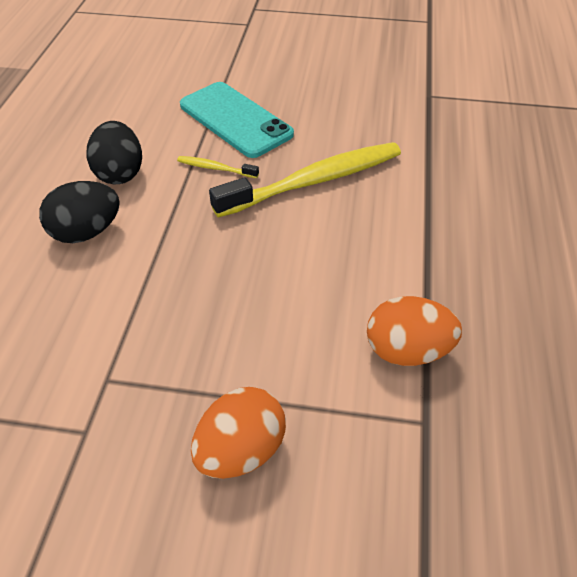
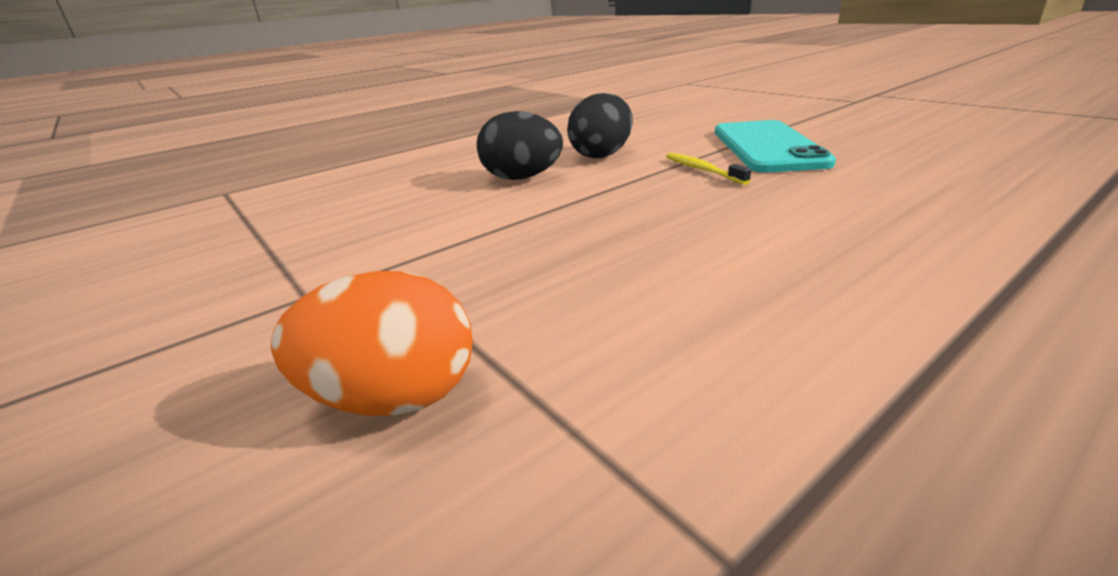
camera: 45 degrees right, 20 degrees down
(313, 181) = (821, 202): yellow toothbrush -> none
(407, 351) = (808, 425): orange egg -> none

